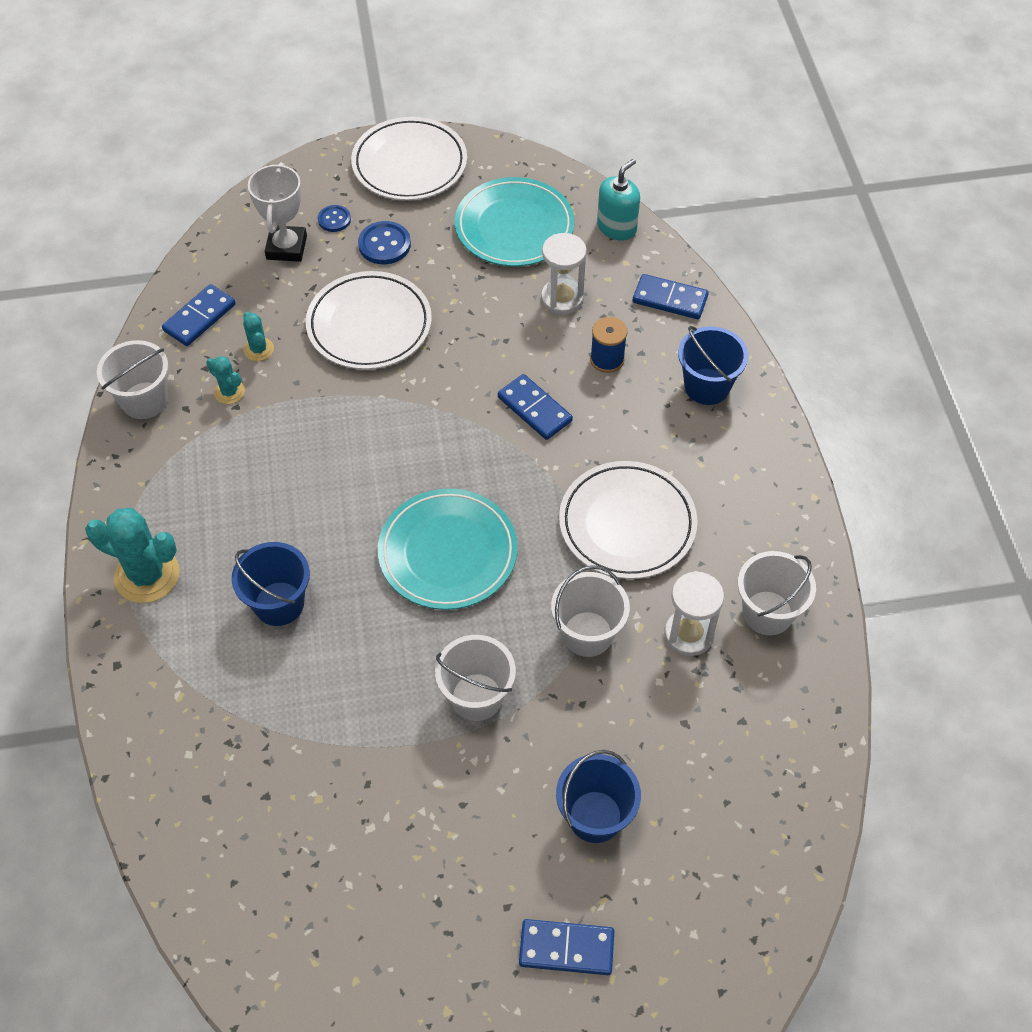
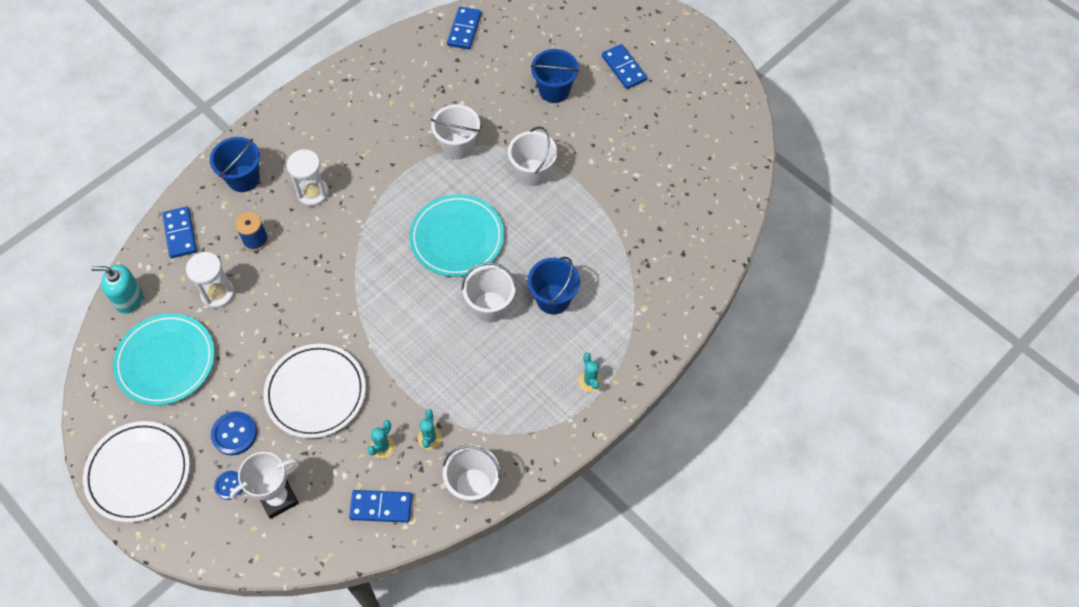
camera: 125 degrees left, 5 degrees up
(147, 575) = (590, 381): turquoise cactus -> turquoise cactus, size x0.52
(535, 409) = (322, 256): blue domino -> blue domino (464, 29)
(627, 524) = (374, 165): white plate -> none
(688, 634) = (424, 104): white hourglass -> white hourglass (313, 193)
(767, 613) = (385, 78): white bucket -> white bucket (490, 307)

